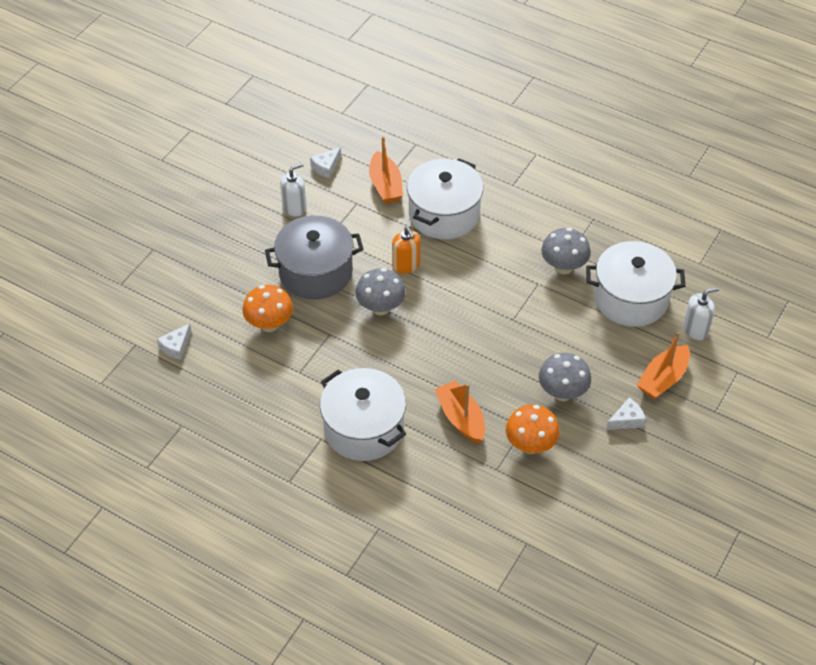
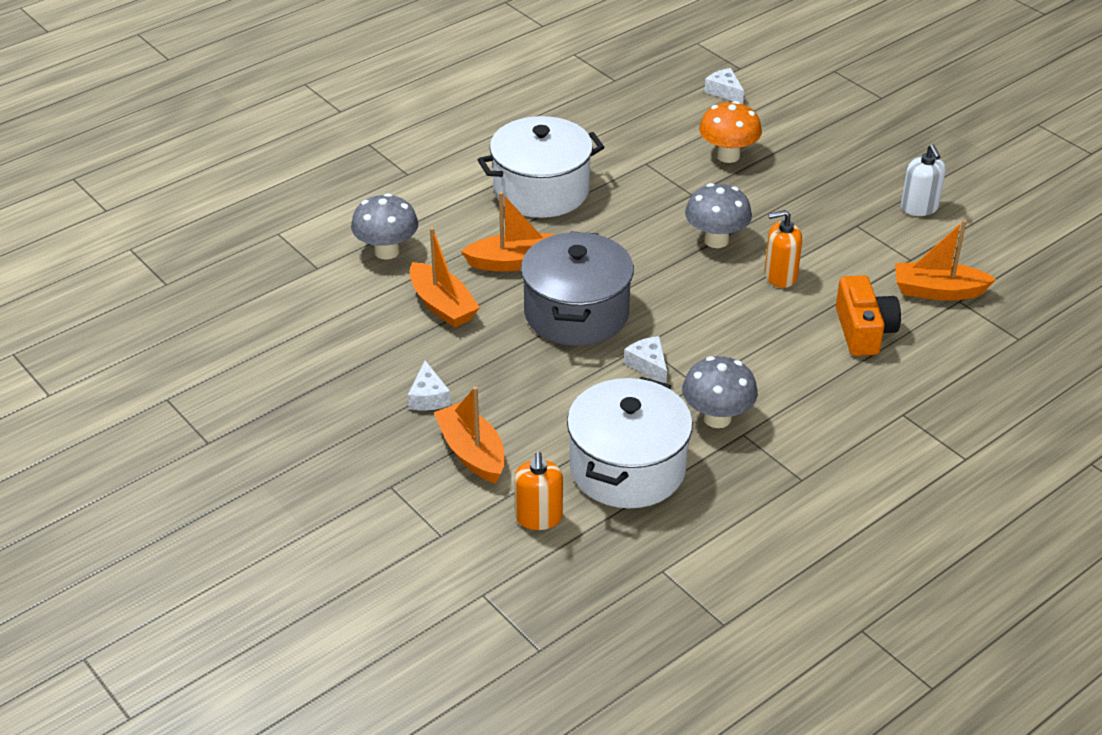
camera: 110 degrees right, 10 degrees down
(315, 272) = (797, 203): grey pot -> grey pot (576, 313)
(326, 167) = (990, 248): white cheese -> white cheese (648, 365)
(444, 214) = (863, 331): white pot -> orange camera
(530, 445) = (442, 305): orange mushroom -> orange boat
(562, 393) = (503, 353): grey mushroom -> grey mushroom (386, 251)
(695, 329) = (538, 517): white soap dispenser -> orange soap dispenser

